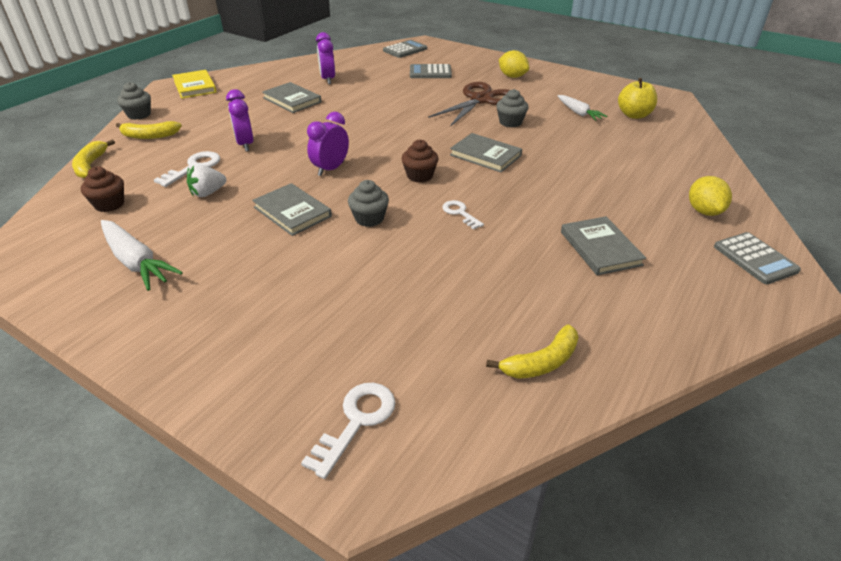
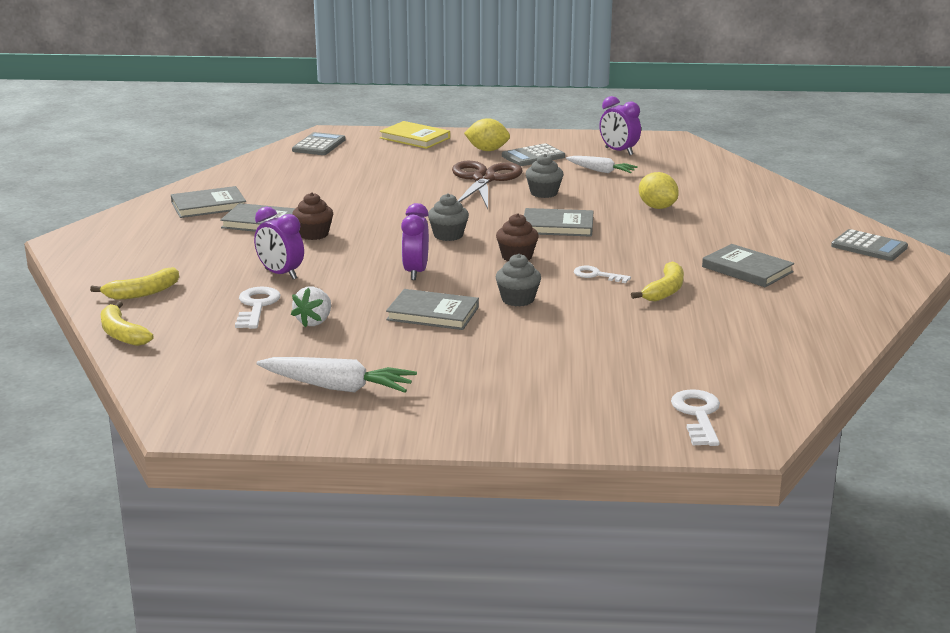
camera: 30 degrees left, 15 degrees down
(109, 204) = (217, 357): brown cupcake -> brown cupcake (313, 234)
(139, 115) = (85, 277): grey cupcake -> grey cupcake (448, 235)
(194, 86) = (104, 235): yellow book -> yellow book (415, 138)
(280, 79) = (208, 206): none -> grey book
(328, 79) = (271, 194): purple clock -> purple clock (618, 151)
(430, 72) = (387, 163): grey calculator -> grey calculator (533, 156)
(541, 362) = (786, 347): yellow banana -> yellow banana (665, 291)
(634, 115) = (656, 162): yellow apple -> none
(704, 211) = (799, 224): yellow lemon -> yellow lemon (657, 207)

